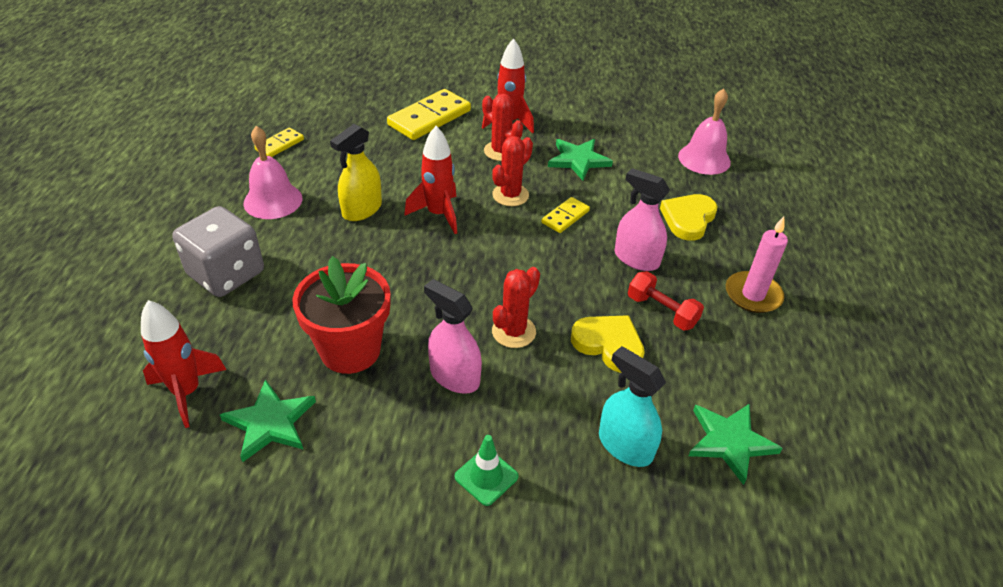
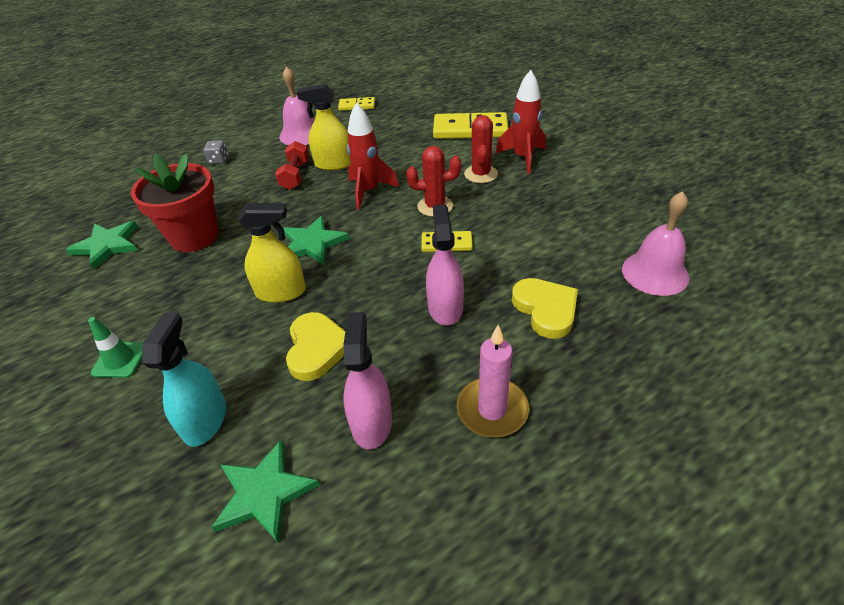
camera: 55 degrees right, 0 degrees up
(187, 392) = (111, 206): red rocket -> none
(226, 274) = (218, 160): grey dice -> grey dice, size x0.40
(454, 376) = (208, 291): pink spray bottle -> pink spray bottle (371, 422)
(513, 332) = (281, 292): red cactus -> yellow spray bottle
(578, 160) = (529, 211): green star -> green star (312, 243)
(661, 311) = (394, 358): red dumbbell -> red dumbbell (295, 175)
(688, 219) = (545, 309): yellow heart -> yellow heart turned 75 degrees clockwise

